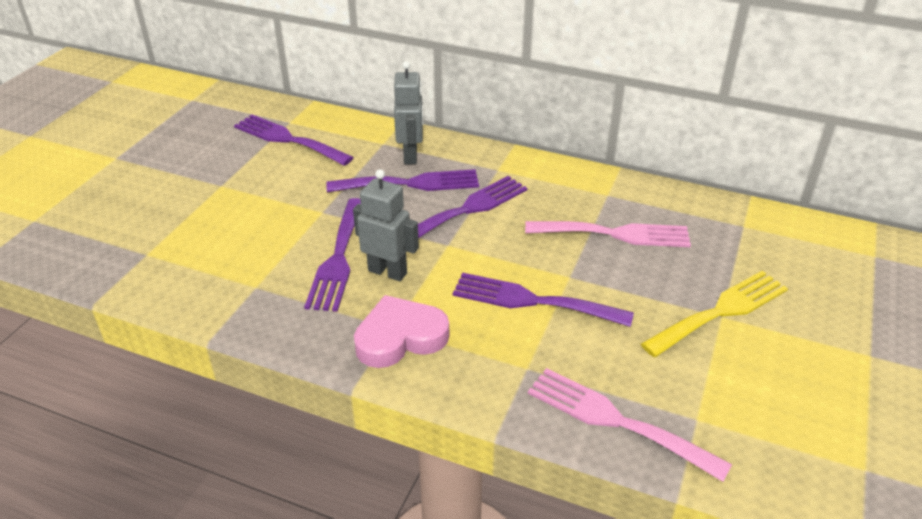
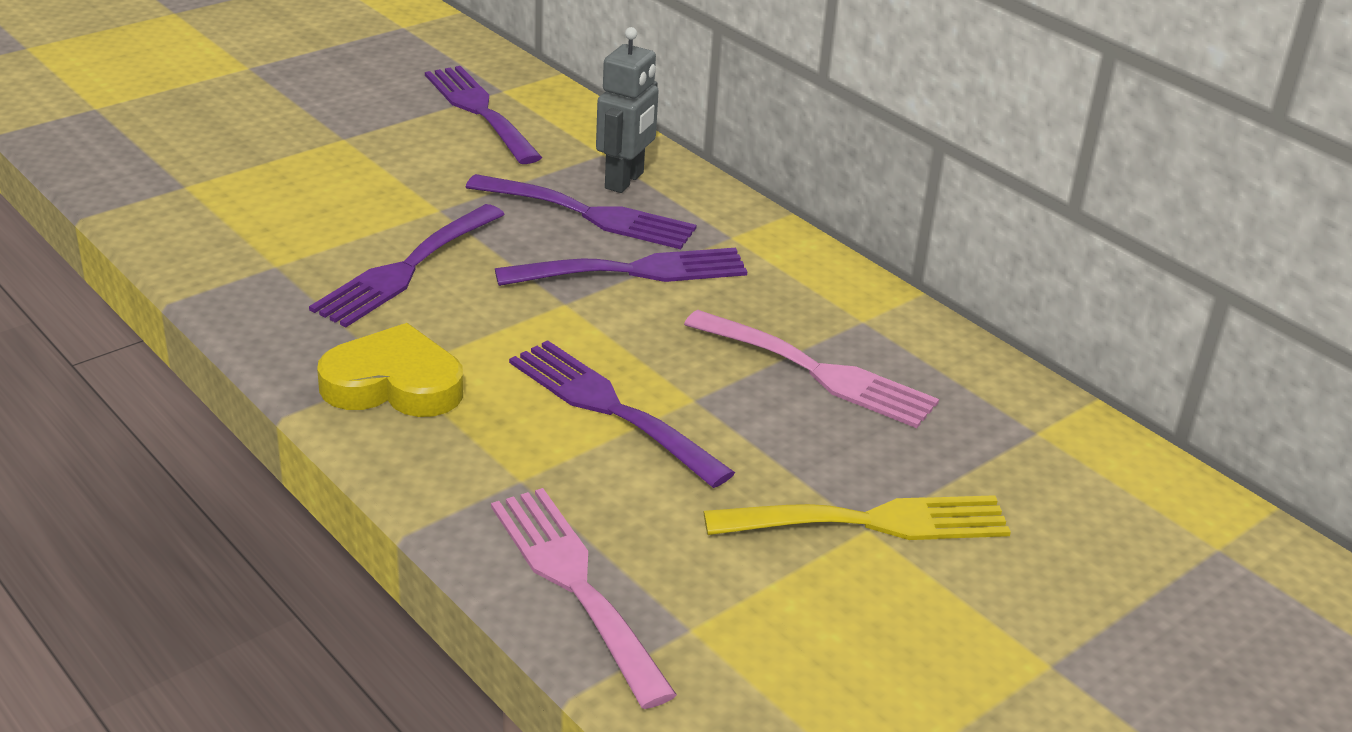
camera: 25 degrees right, 5 degrees down
(388, 272) = (453, 306): grey robot -> none
(400, 337) = (394, 384): pink heart -> yellow heart

